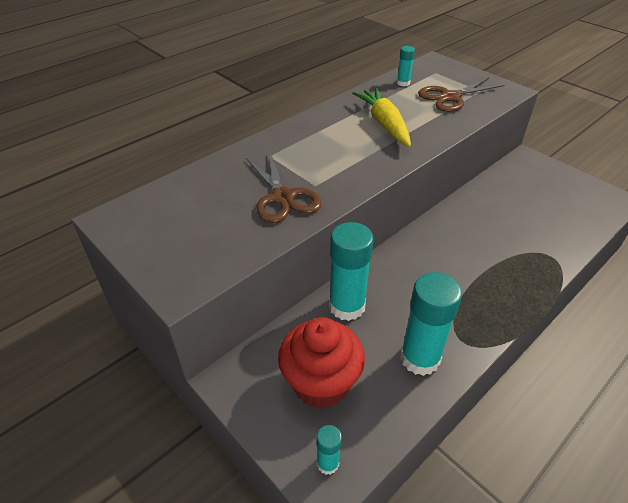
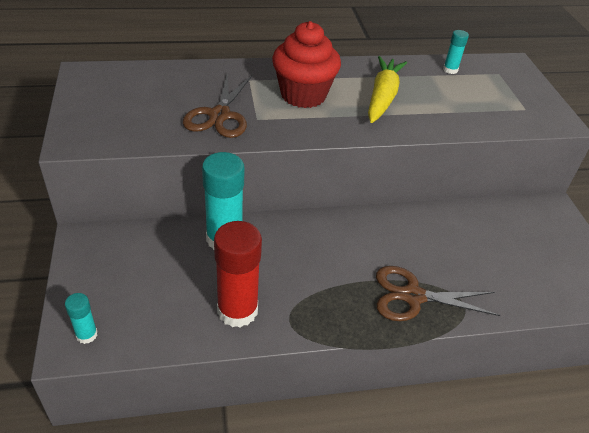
camera: 30 degrees right, 0 degrees up
(320, 383) = (142, 280): red cupcake -> red cupcake (303, 95)
(420, 358) = (237, 310): turquoise glue stick -> red glue stick
(450, 97) = (482, 101): brown scissors -> brown scissors (413, 296)

